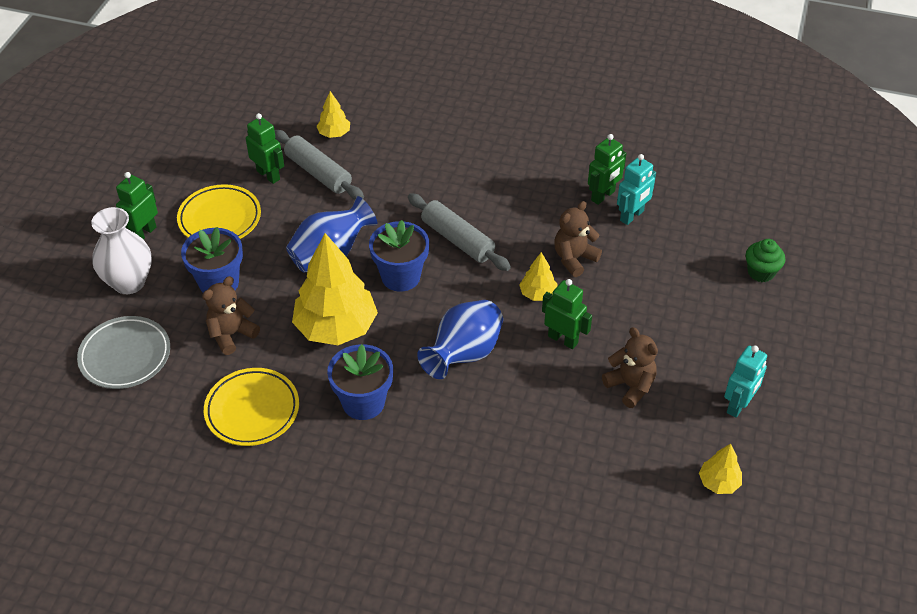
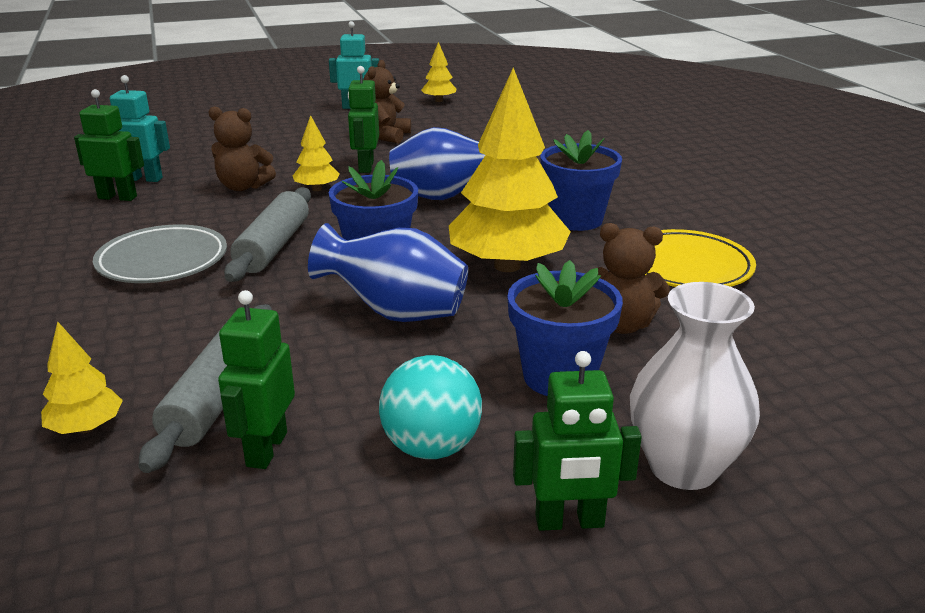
camera: 125 degrees left, 20 degrees down
(125, 356) = (787, 388): grey plate -> grey plate (163, 261)
(220, 219) = (431, 447): yellow plate -> turquoise ball
(761, 272) = (186, 124): green cupcake -> none

